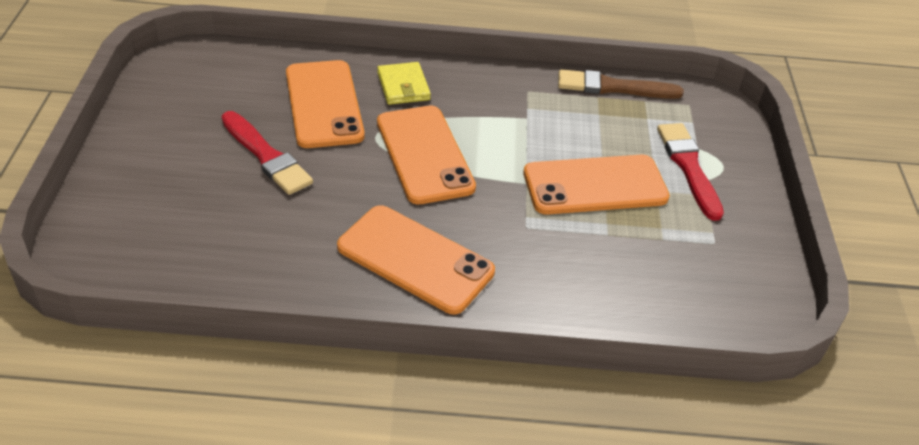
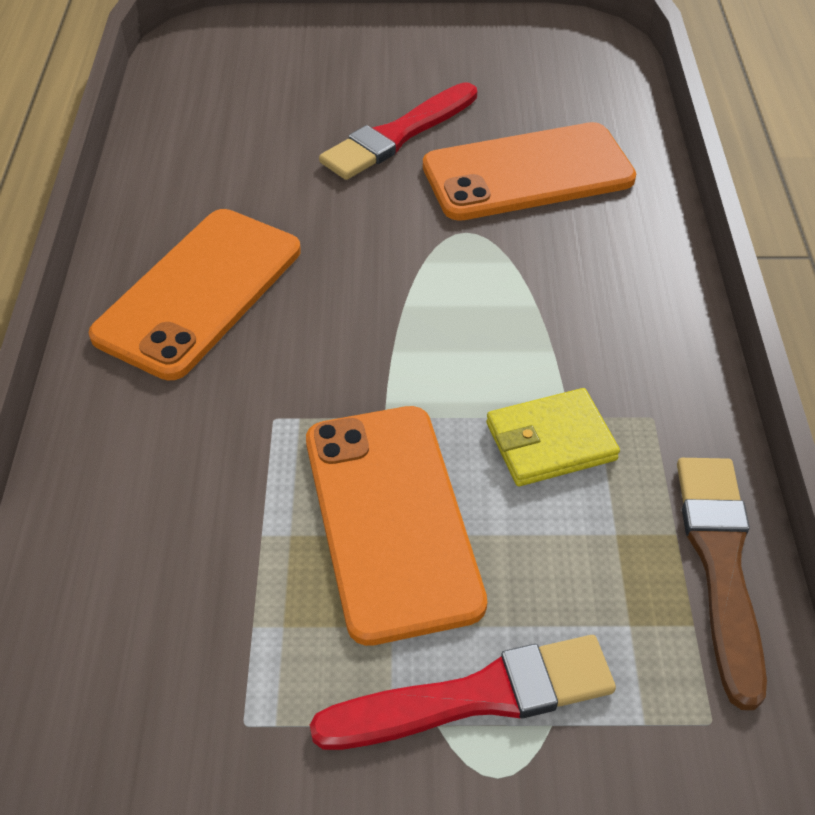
camera: 90 degrees right, 5 degrees up
(403, 86) = (604, 252): yellow wallet -> yellow wallet (550, 441)
(424, 154) = (433, 288): orange phone -> none

